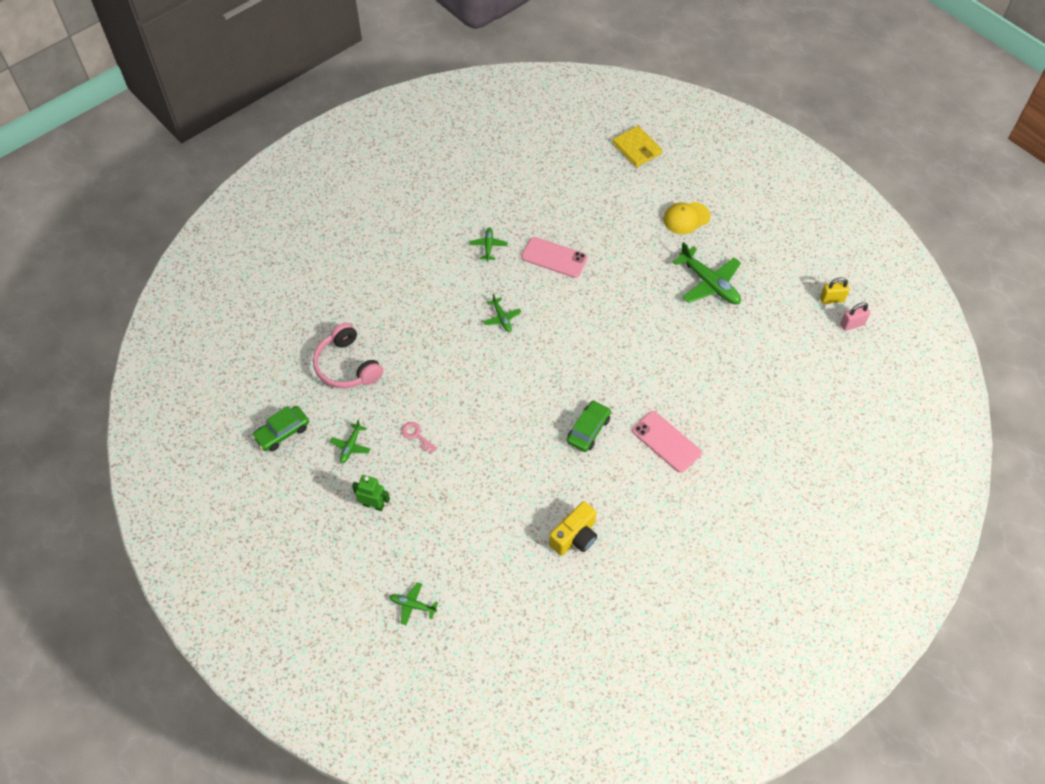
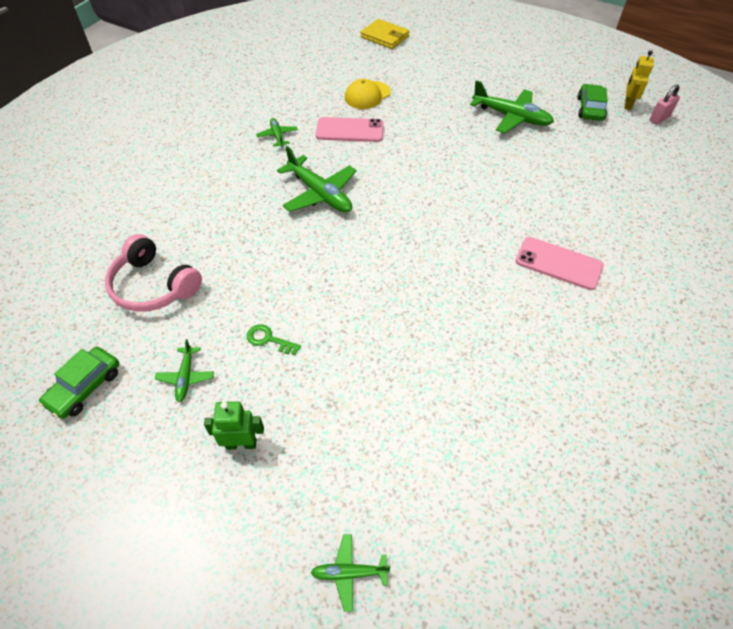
camera: 20 degrees left, 5 degrees down
(416, 436) = (269, 339): pink key -> green key
(501, 318) = (319, 193): green plane -> green plane, size x1.92
(575, 537) = (519, 399): yellow camera -> none
(588, 430) = (469, 275): green car -> green car (590, 109)
(686, 218) = (459, 74): yellow cap -> yellow cap (367, 95)
(832, 299) = (627, 104): yellow padlock -> yellow robot

